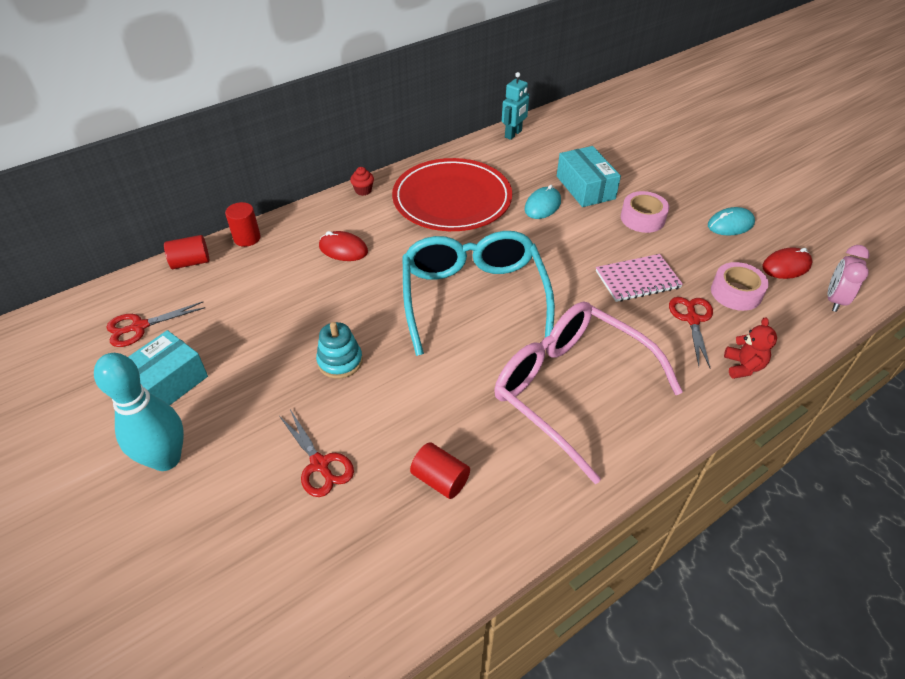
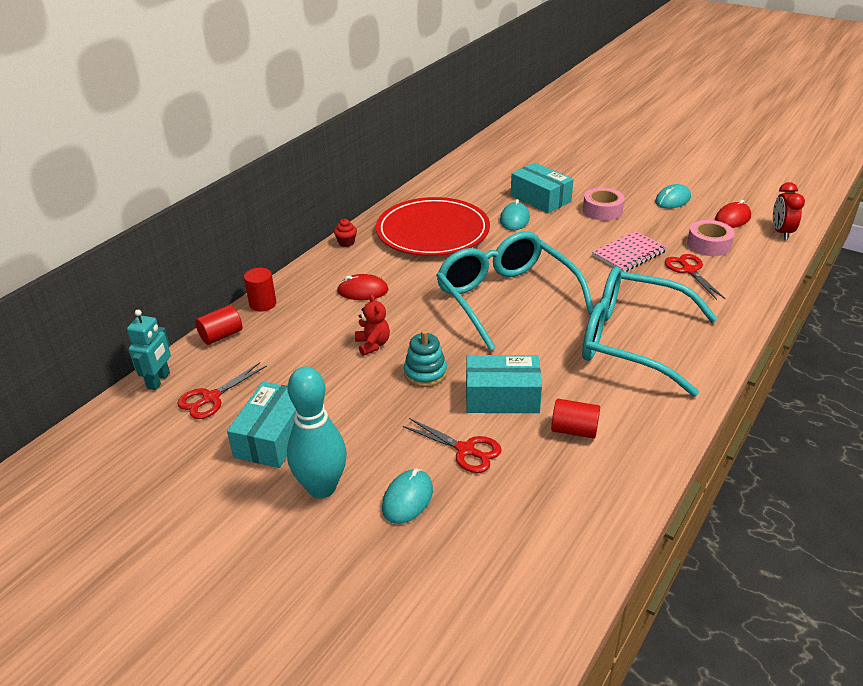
camera: 20 degrees left, 10 degrees down
(231, 501) = (407, 499): none -> turquoise mouse
(394, 414) = (502, 397): none -> turquoise box
(513, 134) = (450, 172): turquoise robot -> turquoise robot (159, 381)
(571, 390) = (632, 341): pink glasses -> turquoise glasses
(743, 366) = (747, 291): red teddy bear -> red teddy bear (373, 344)
(834, 300) = (781, 232): pink clock -> red clock

